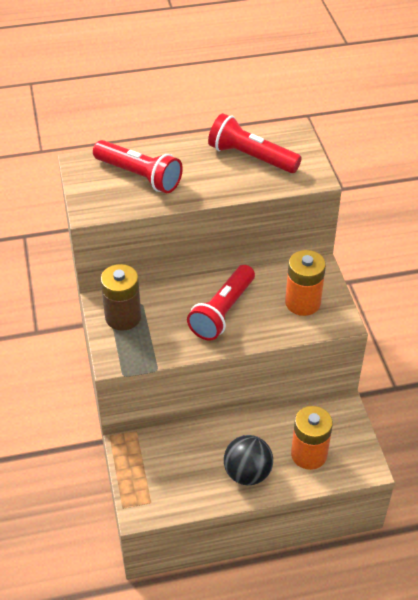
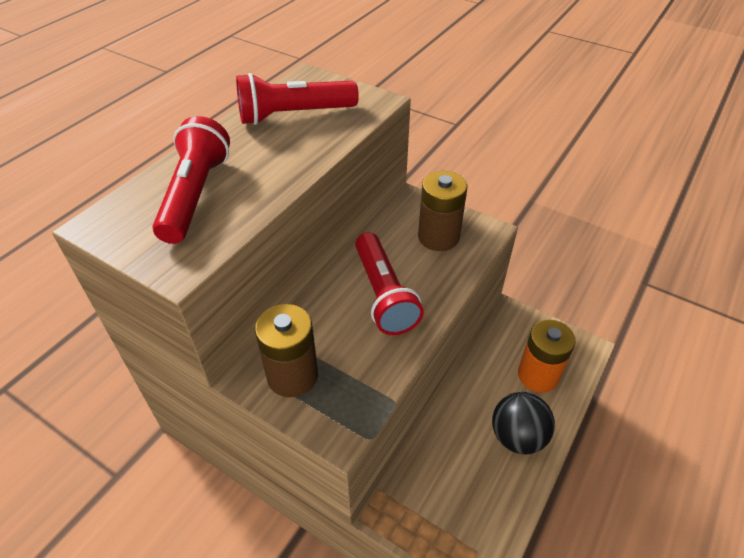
camera: 45 degrees left, 0 degrees up
(139, 176) = (195, 195): red flashlight -> red flashlight turned 75 degrees counterclockwise
(302, 303) = (438, 237): orange battery -> brown battery

